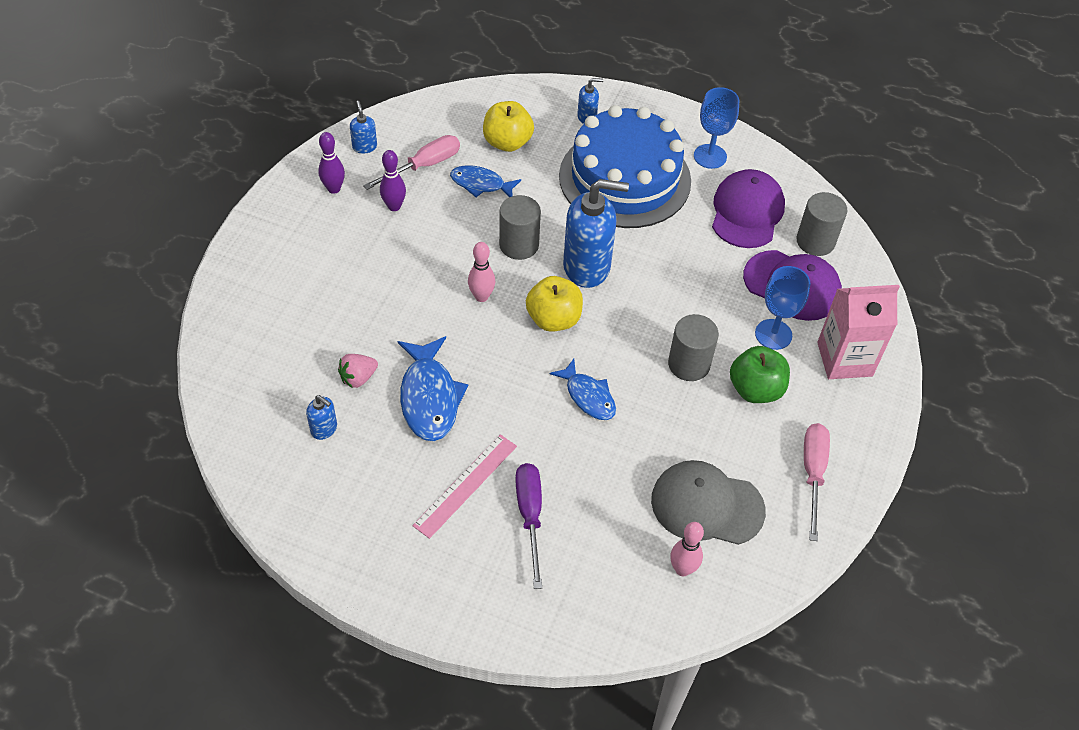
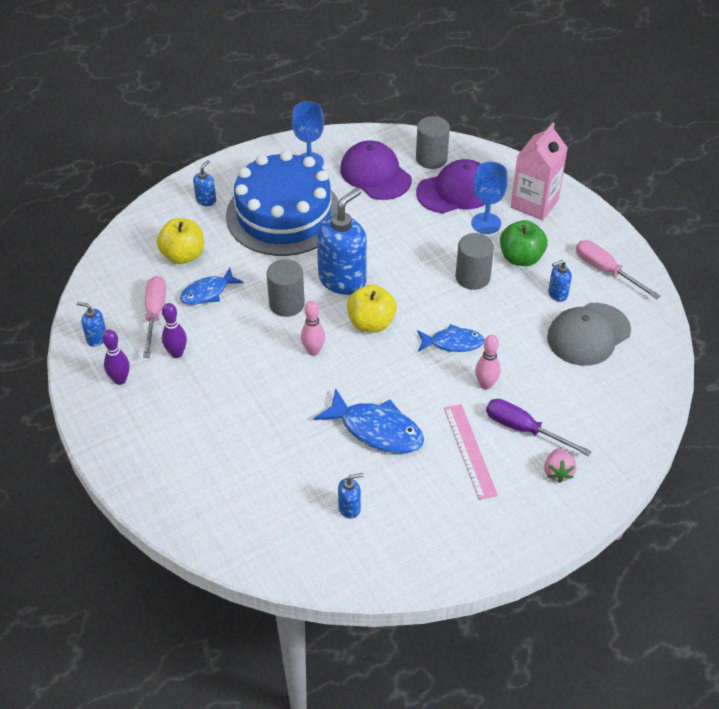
camera: 50 degrees left, 5 degrees down
(358, 378) = (321, 462): pink strawberry -> pink strawberry (558, 472)
(682, 569) = (626, 374): pink bowling pin -> pink bowling pin (486, 384)
(736, 448) = (557, 294): none -> blue soap dispenser

